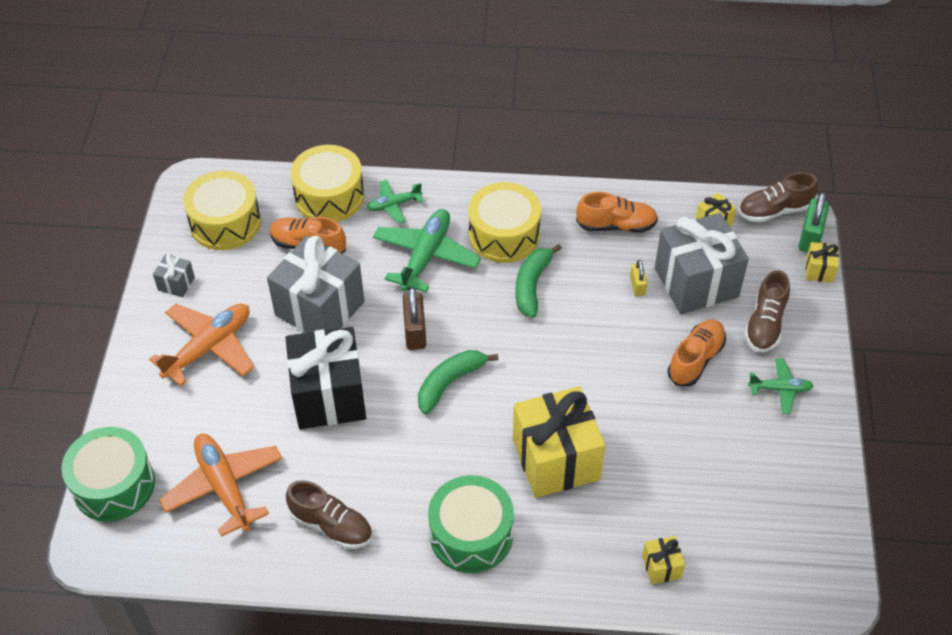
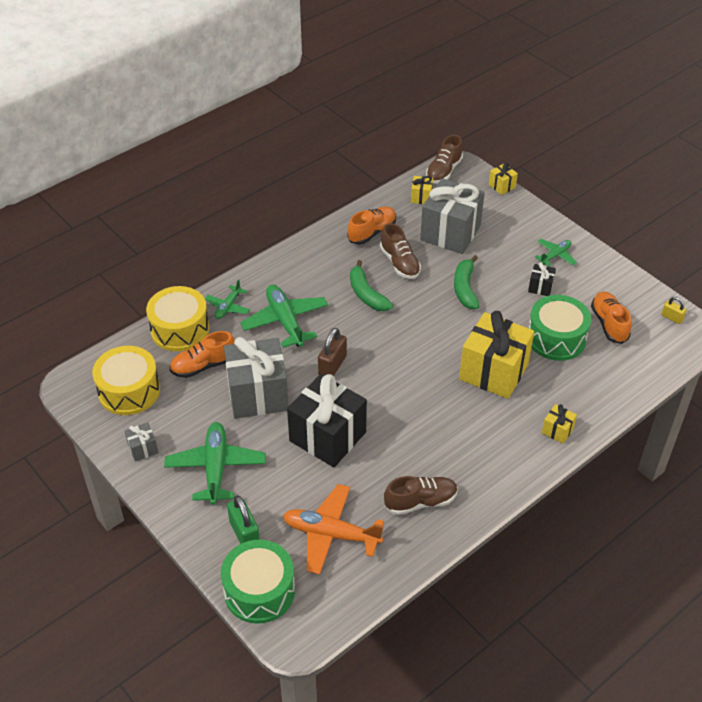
camera: 45 degrees left, 5 degrees down
(209, 347) = (216, 467): orange plane -> green plane
(415, 332) = (332, 365): brown padlock -> brown padlock turned 75 degrees clockwise
(449, 383) = (387, 377): green banana -> green banana (465, 288)
(471, 534) = (500, 443): green drum -> green drum (556, 338)
(504, 235) = (316, 279): yellow drum -> none
(637, 286) = (423, 255): yellow padlock -> yellow padlock (672, 317)
(661, 567) = (609, 382): yellow gift -> yellow gift (557, 431)
(695, 359) = (498, 271): orange shoe -> orange shoe (609, 324)
(718, 410) = (540, 287): none -> black gift
(765, 324) = (509, 230): brown shoe -> brown shoe (400, 263)
(810, 237) = (477, 173): green padlock -> green padlock (244, 533)

